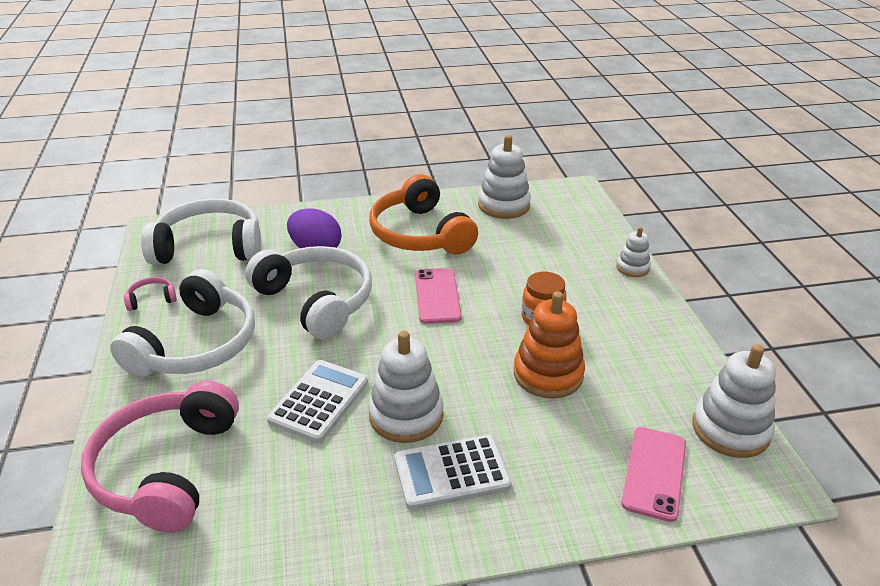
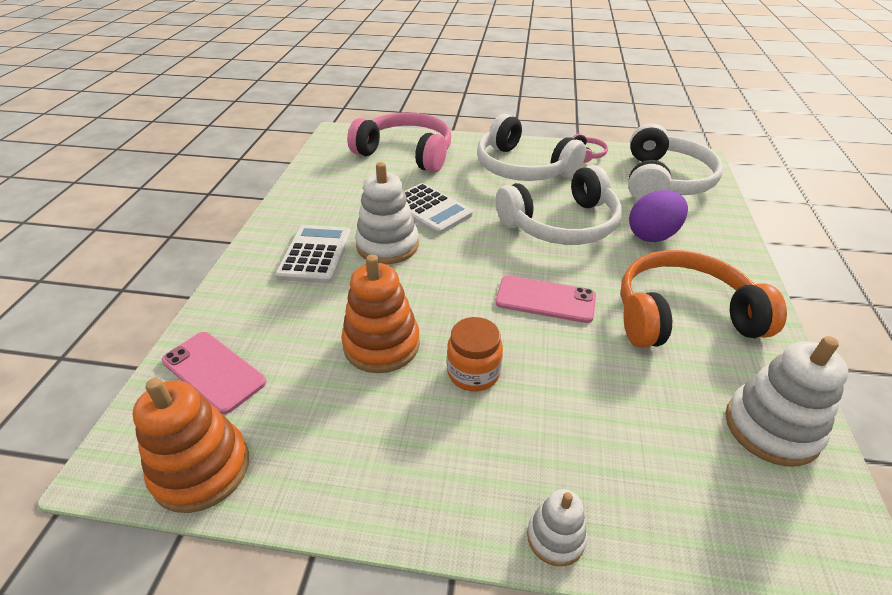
camera: 110 degrees right, 5 degrees up
(730, 429) = (201, 469): white stacking toy -> orange stacking toy

